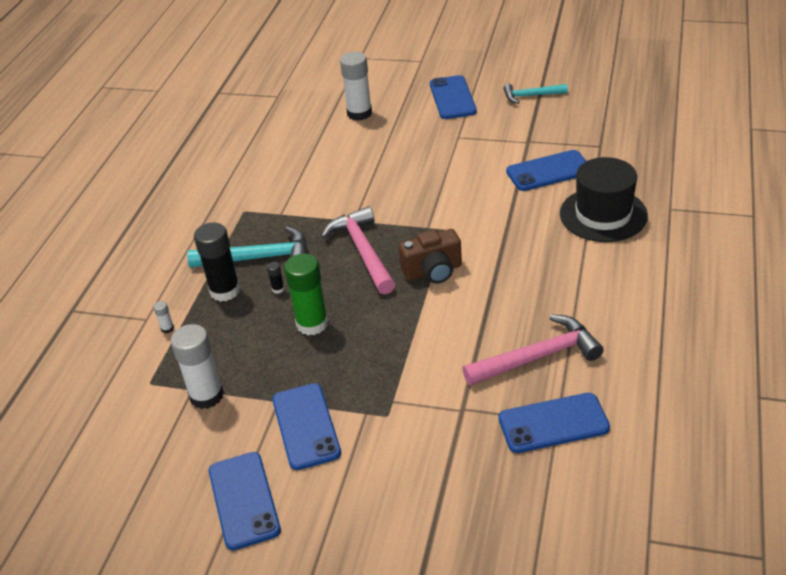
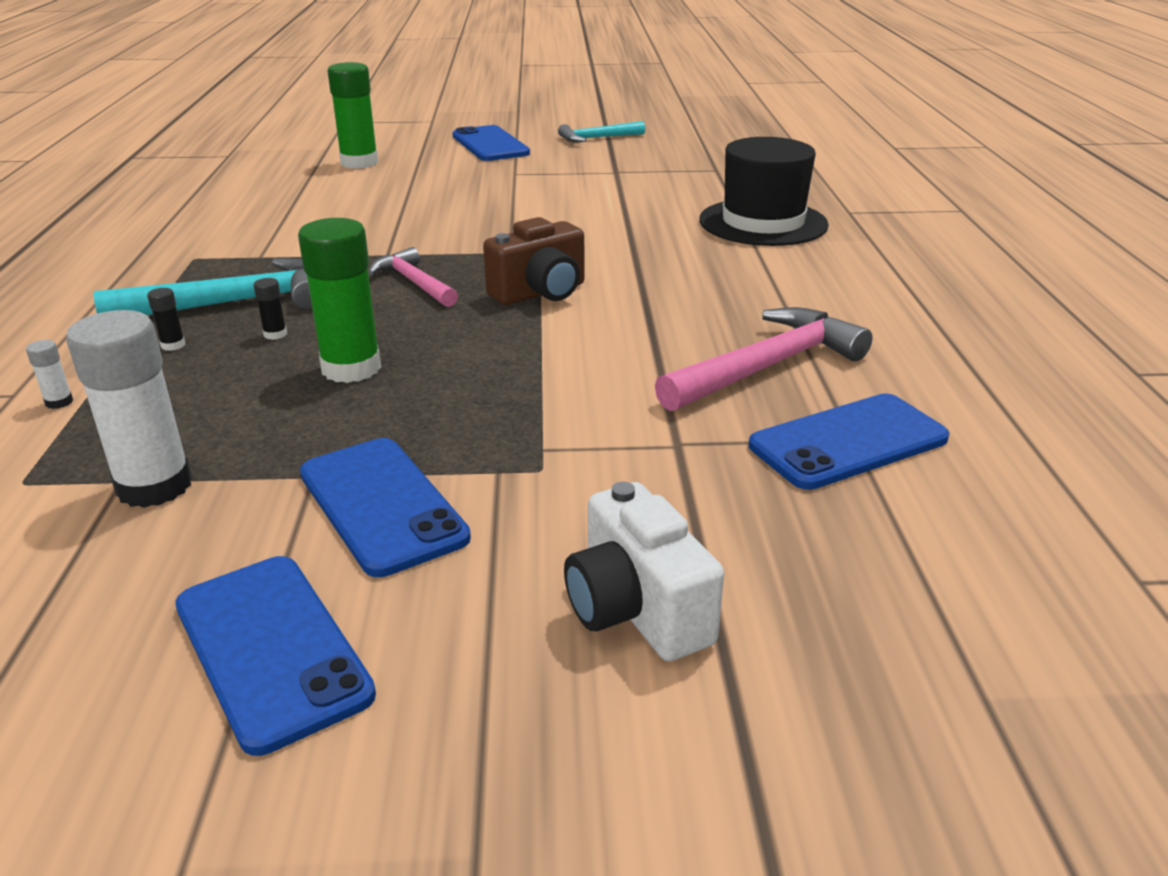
camera: 20 degrees left, 10 degrees down
(225, 291) = (173, 345): black glue stick -> black glue stick, size x0.41
(359, 113) = (359, 163): white glue stick -> green glue stick
(363, 252) = (414, 283): pink hammer -> pink hammer, size x0.62
(401, 510) = (636, 610): none -> white camera
(548, 171) = (660, 193): blue phone -> none

